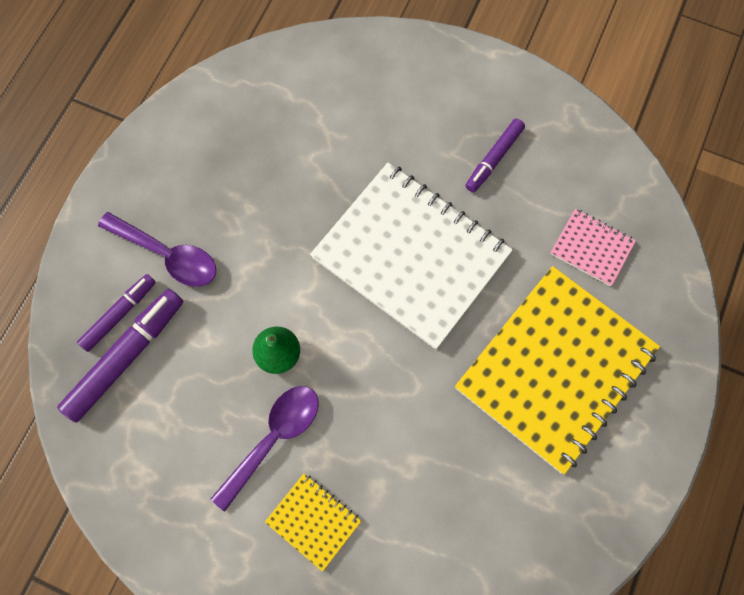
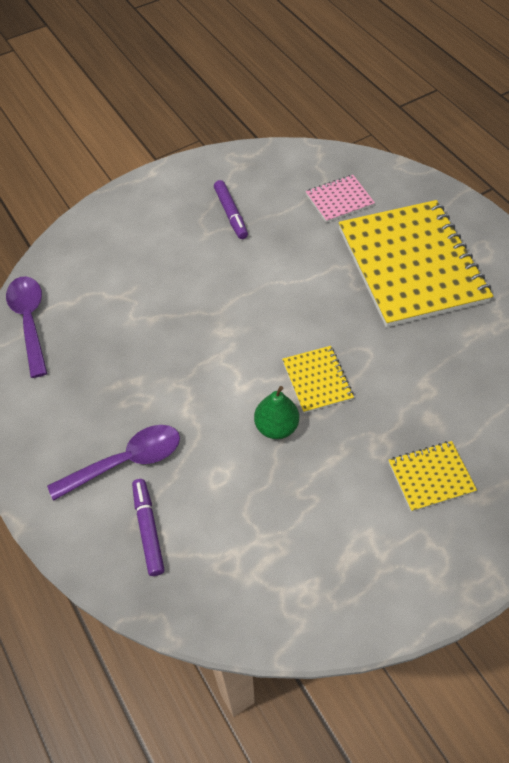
camera: 55 degrees left, 15 degrees down
(126, 357) = (191, 544): purple marker -> none
(273, 438) = (344, 468): purple spoon -> purple spoon (30, 321)
(351, 360) = (317, 380): none -> yellow notebook
(411, 256) = (264, 299): white notebook -> none

